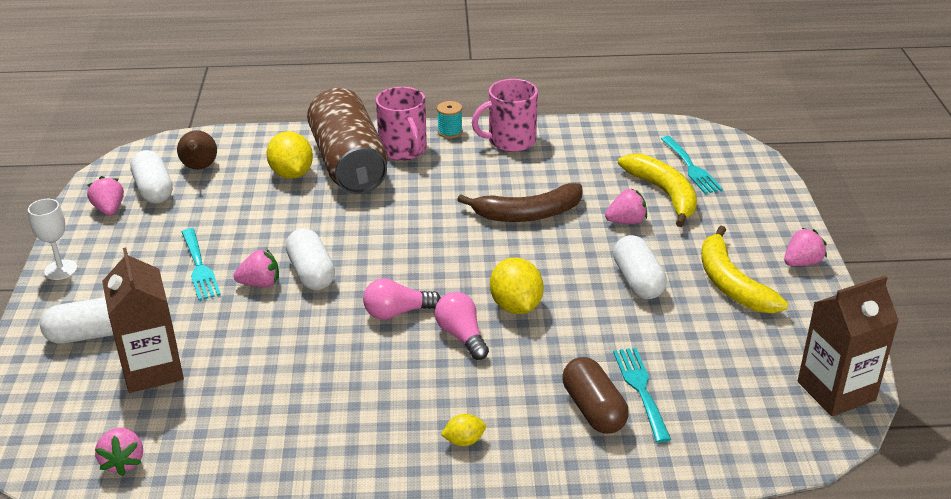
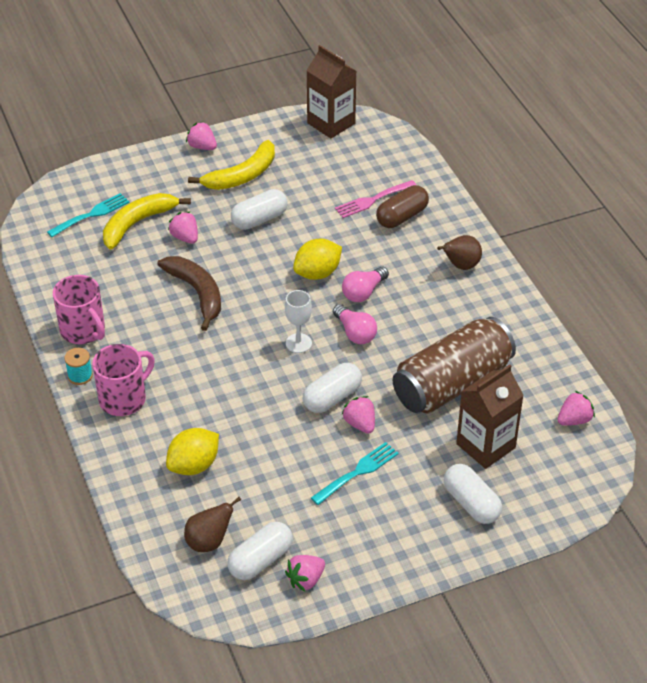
camera: 110 degrees left, 10 degrees up
(61, 270) = (406, 568): white goblet -> white goblet (298, 343)
(348, 164) = (161, 430): brown can -> brown can (452, 384)
(464, 441) = (461, 265): yellow lemon -> brown pear
(640, 389) = (372, 200): turquoise fork -> pink fork

